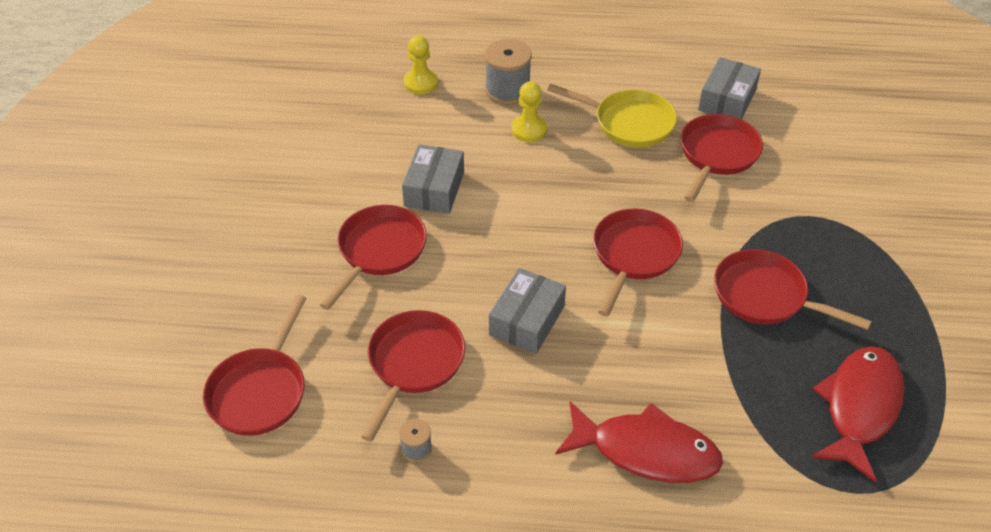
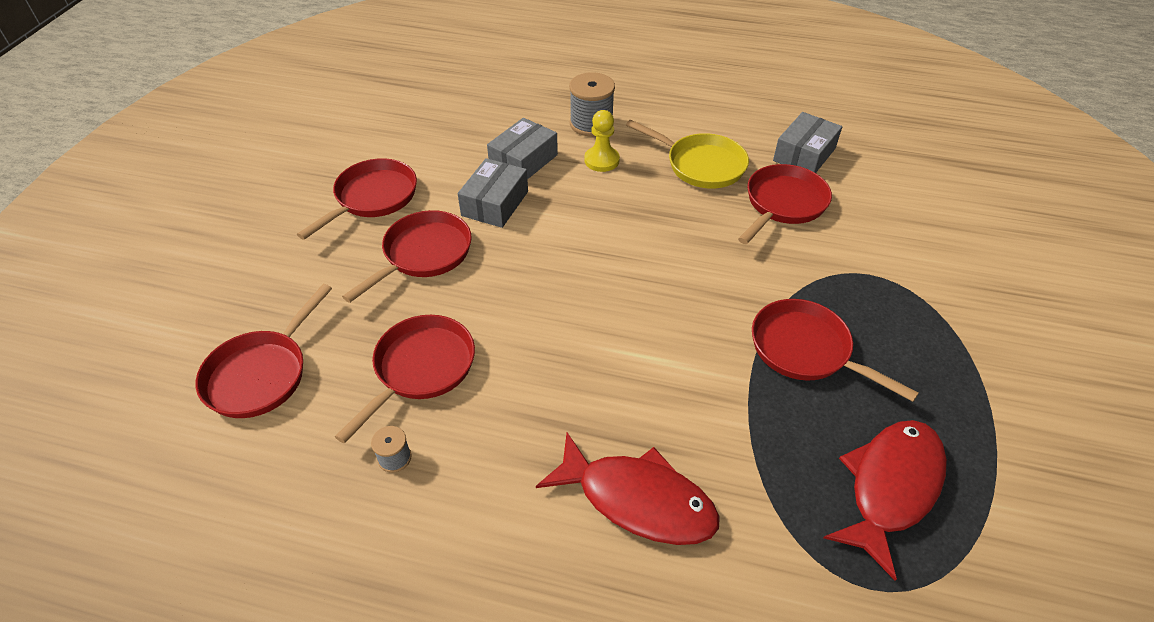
camera: 10 degrees right, 0 degrees up
(420, 83) = (512, 109): yellow pawn -> none
(527, 320) = (548, 341): grey box -> grey box (523, 161)
(634, 255) = (675, 290): red pan -> red pan (373, 198)

